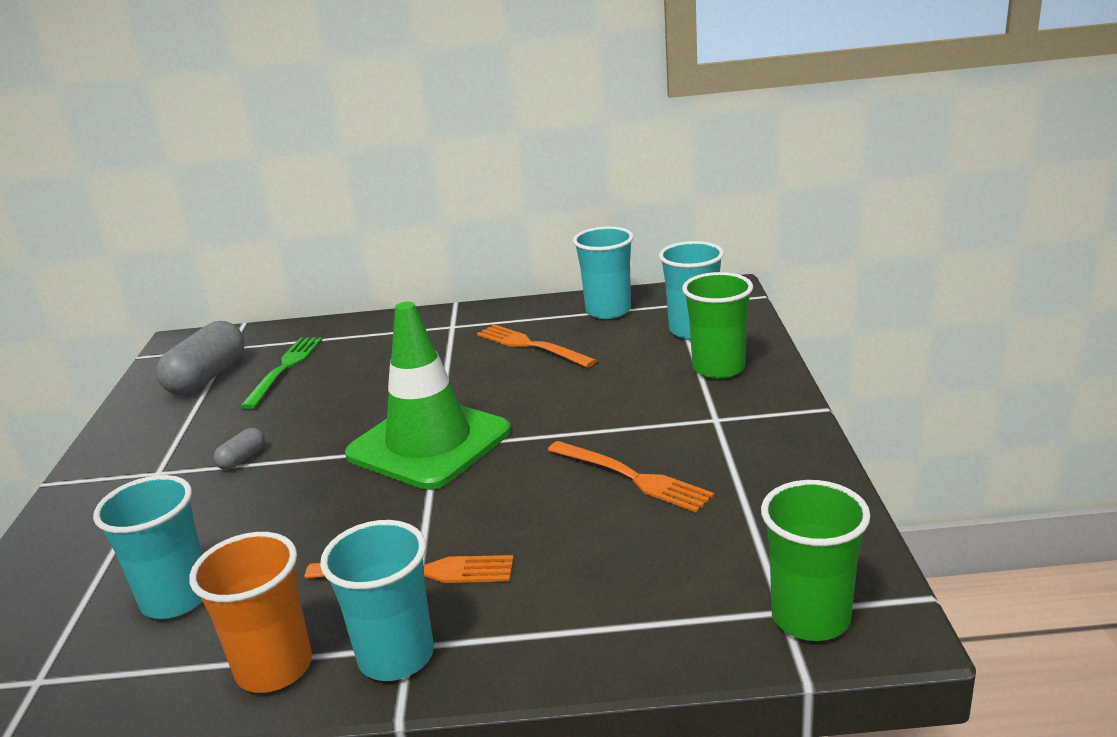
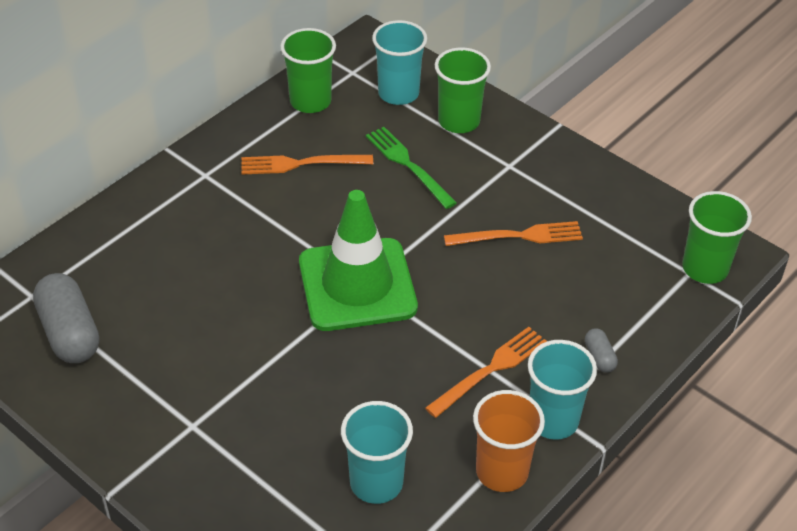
camera: 50 degrees left, 20 degrees up
(242, 459) = (240, 376): grey capsule -> grey capsule (599, 357)
(285, 369) = (128, 287): green fork -> green fork (408, 165)
(608, 311) = (310, 101): turquoise cup -> green cup

